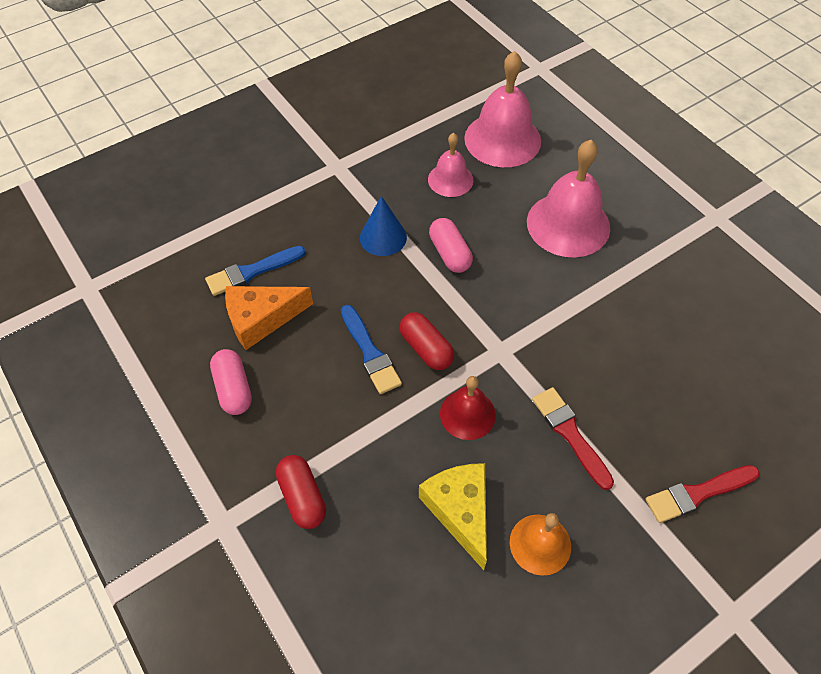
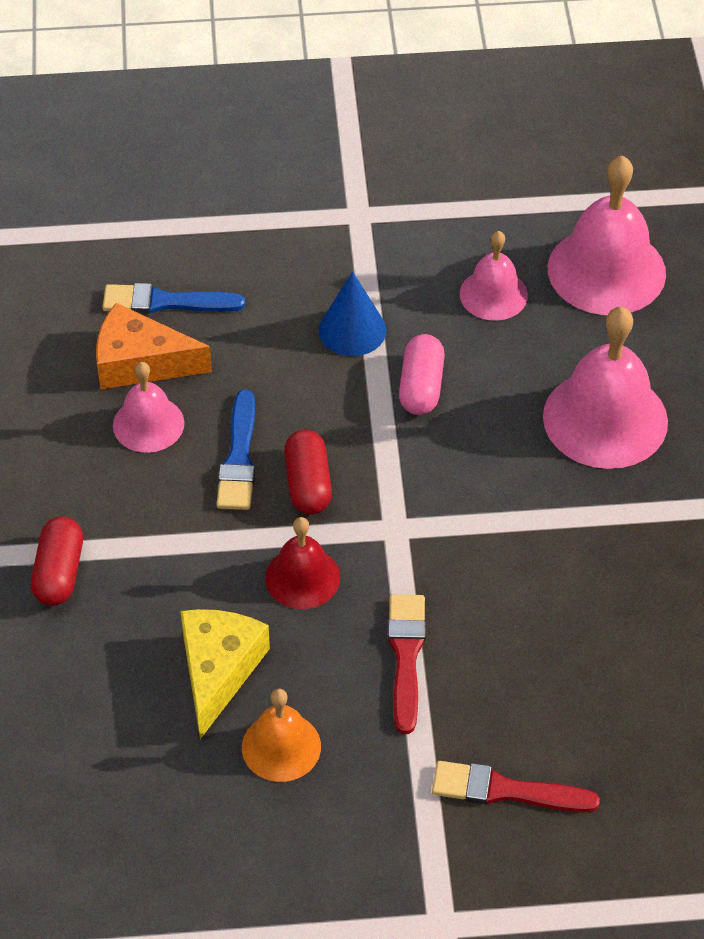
camera: 30 degrees right, 5 degrees down
(234, 389) = (59, 425): pink capsule -> none
(294, 358) = (148, 424): none -> pink bell

